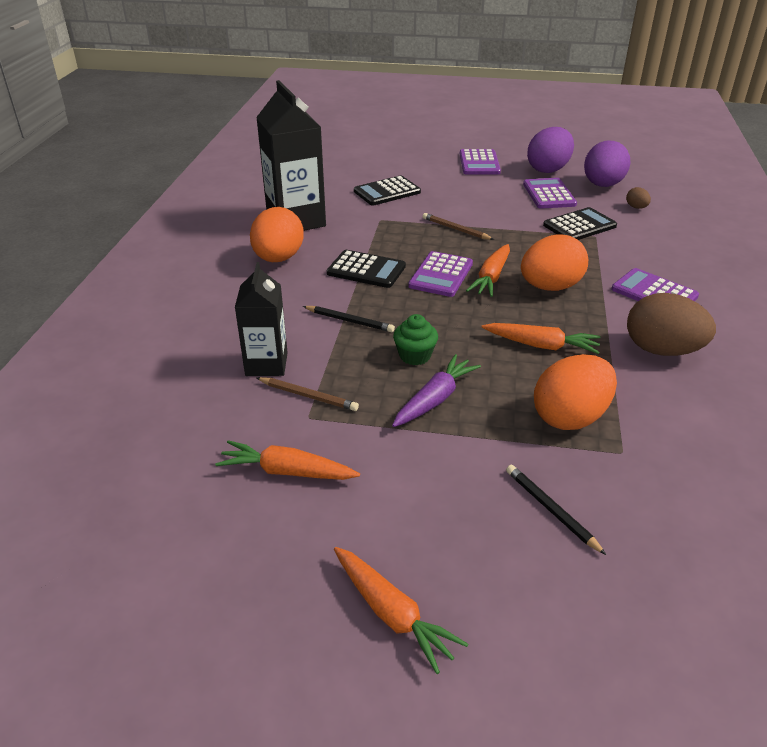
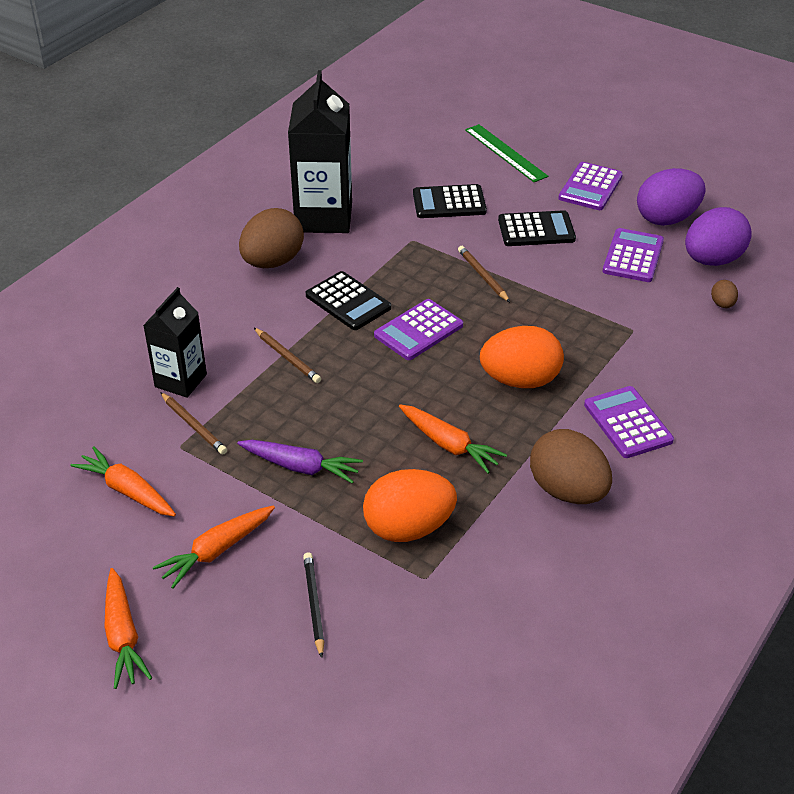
camera: 25 degrees right, 5 degrees up
(278, 258) = (272, 262): orange egg -> brown egg
(350, 321) = (287, 358): black pencil -> brown pencil
(400, 156) = (505, 153): none -> green ruler
(415, 356) = (318, 416): green cupcake -> none
(435, 399) = (300, 467): purple carrot -> purple carrot turned 45 degrees clockwise
(491, 277) = (468, 349): orange carrot -> orange carrot (217, 551)
(579, 226) = (628, 311): black calculator -> black calculator (536, 230)

